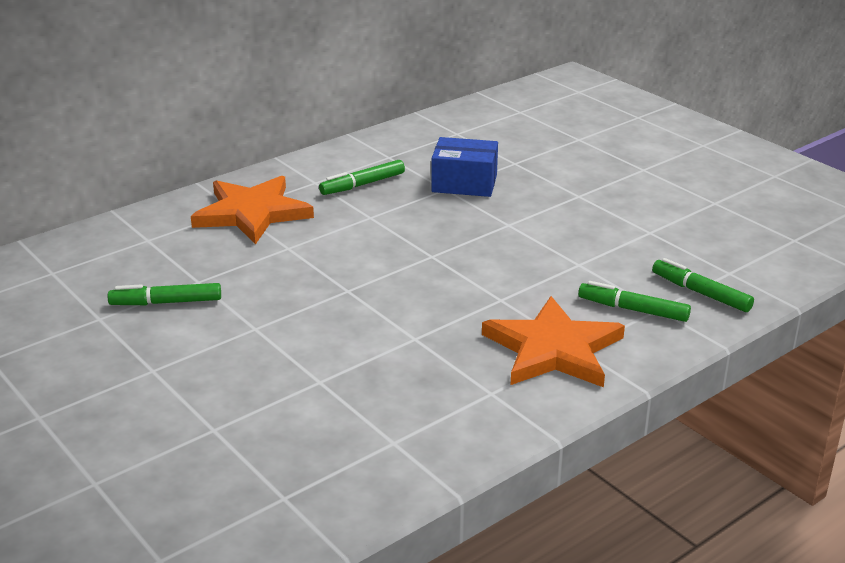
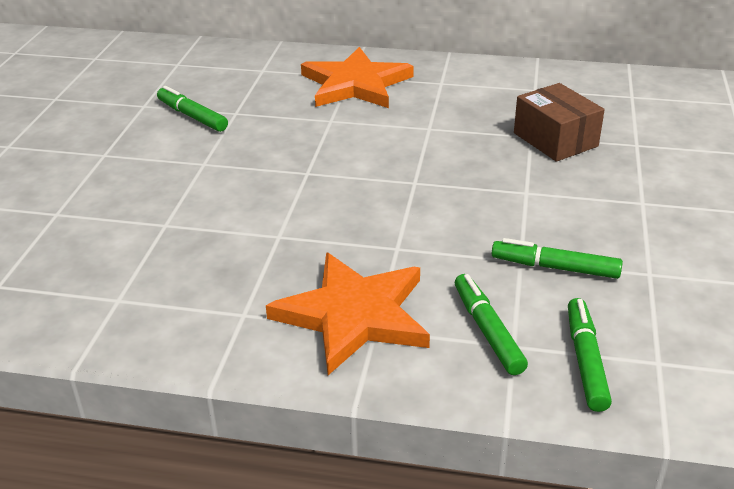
camera: 50 degrees right, 5 degrees up
(362, 184) = (471, 101): green marker -> green marker (555, 267)
(464, 183) = (555, 139): blue box -> brown box

